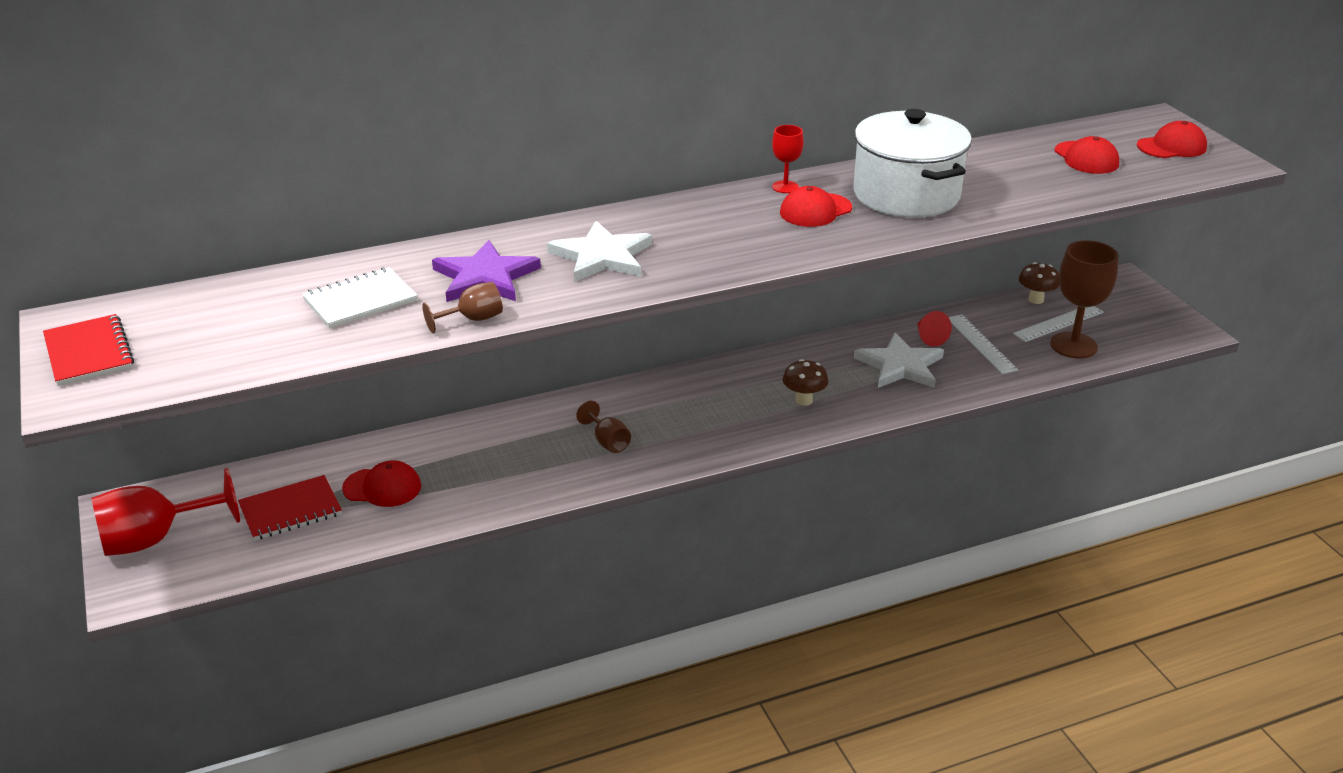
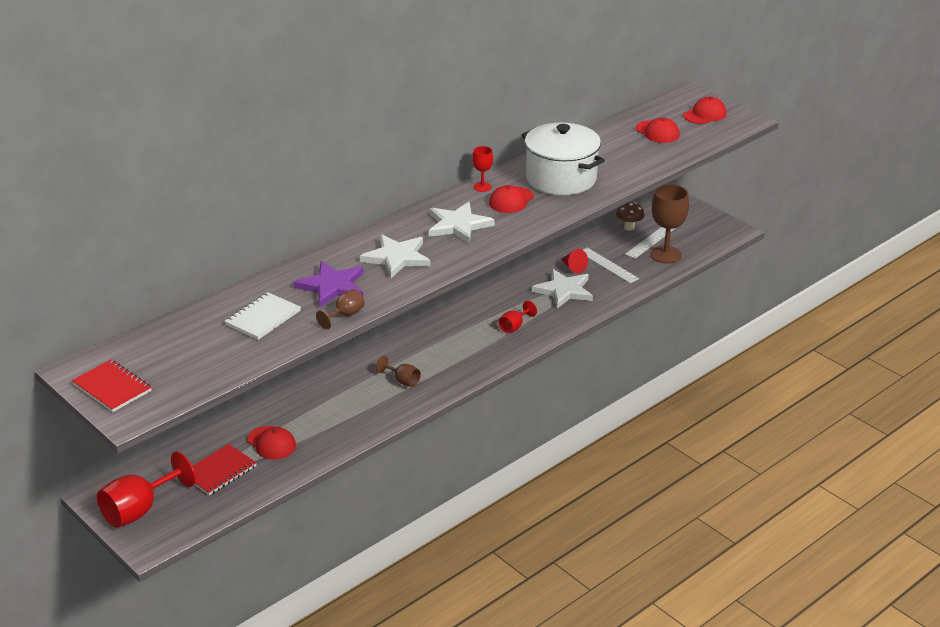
camera: 20 degrees left, 0 degrees up
(382, 487) = (271, 443): red cap -> red cap turned 60 degrees clockwise
(718, 230) = (458, 225): none -> white star
(804, 400) = (514, 327): brown mushroom -> red goblet

